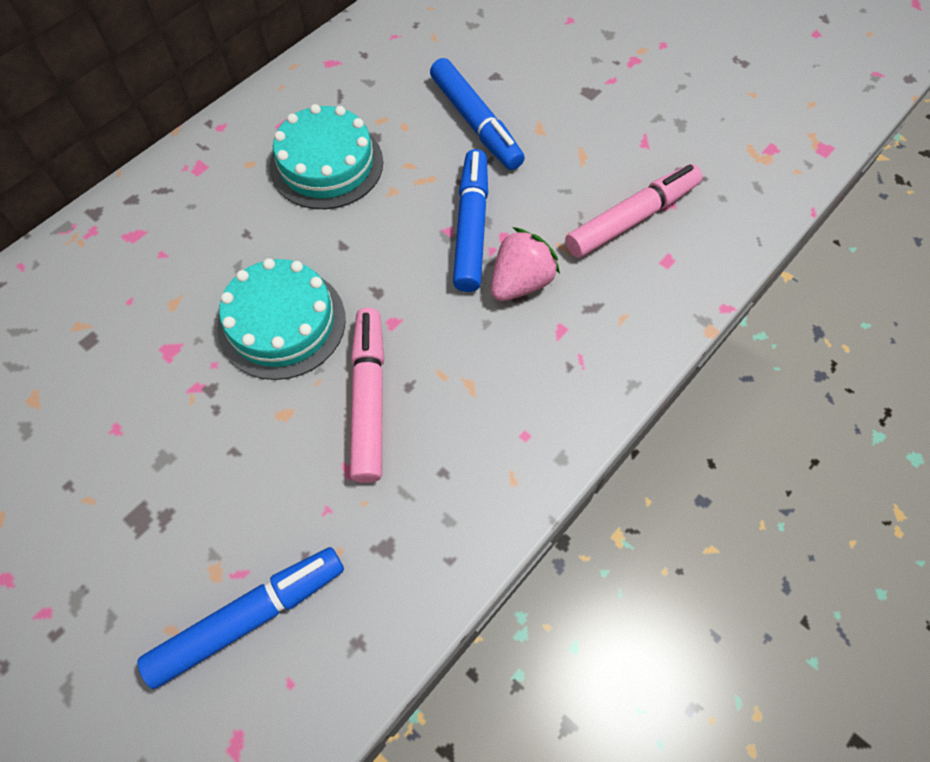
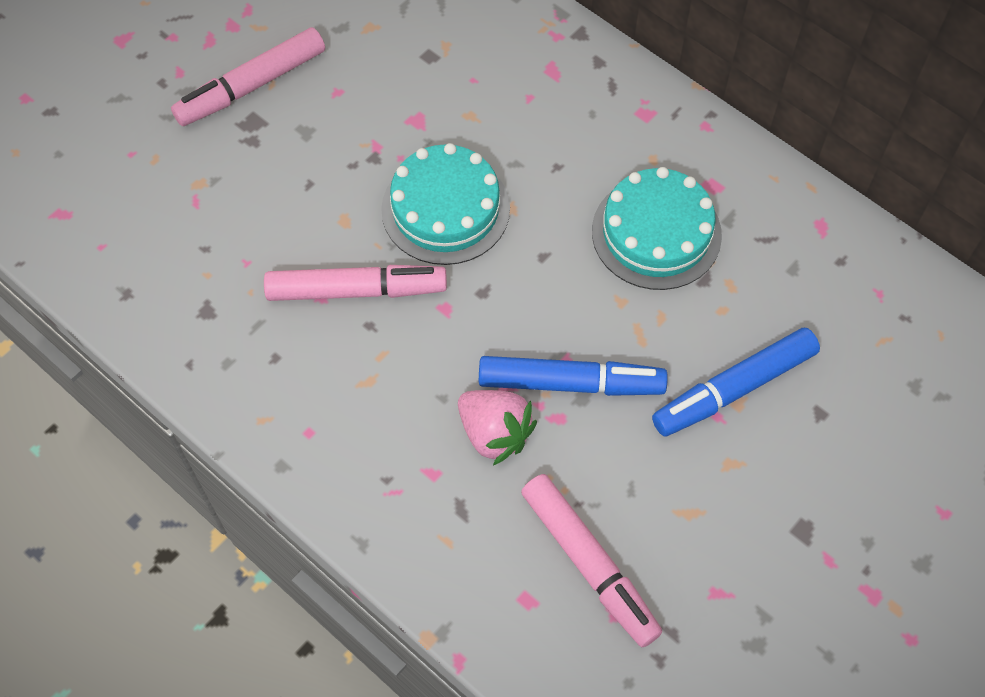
camera: 90 degrees right, 0 degrees up
(86, 521) = (252, 86): none -> pink marker
(248, 618) = (157, 211): blue marker -> none

